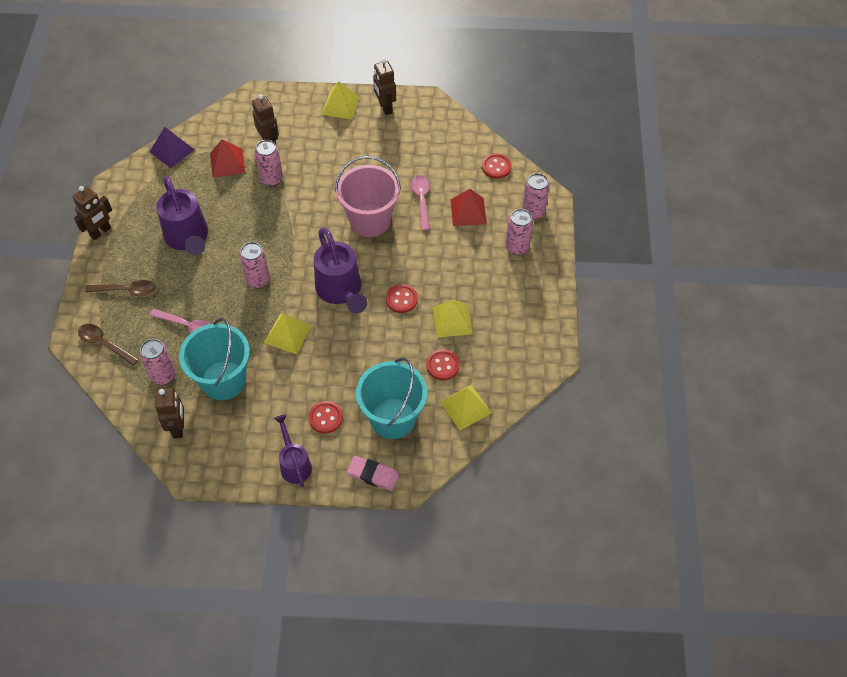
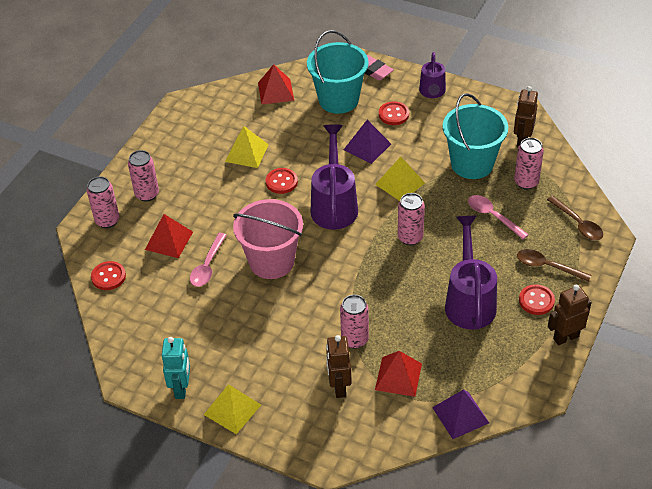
camera: 155 degrees left, 10 degrees down
(337, 367) = (367, 147): none -> purple pyramid
(385, 107) = (181, 388): brown robot -> turquoise robot
(443, 365) = (276, 123): red button -> red button (536, 301)
(465, 407) = (275, 91): yellow pyramid -> red pyramid

